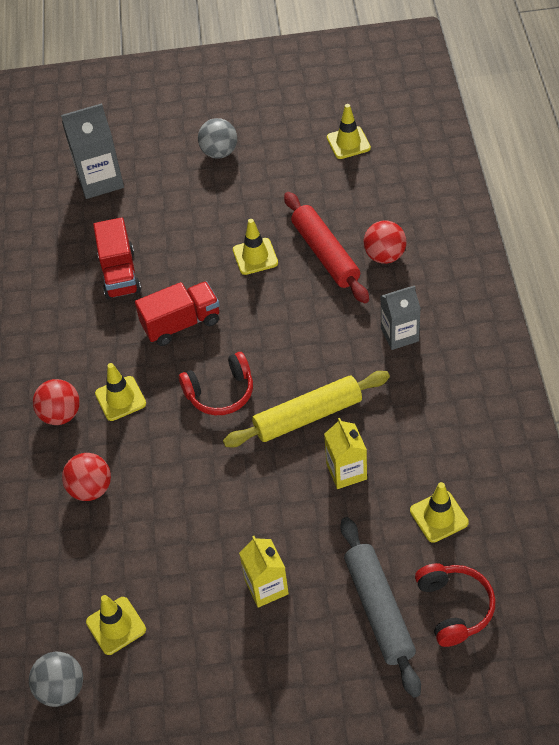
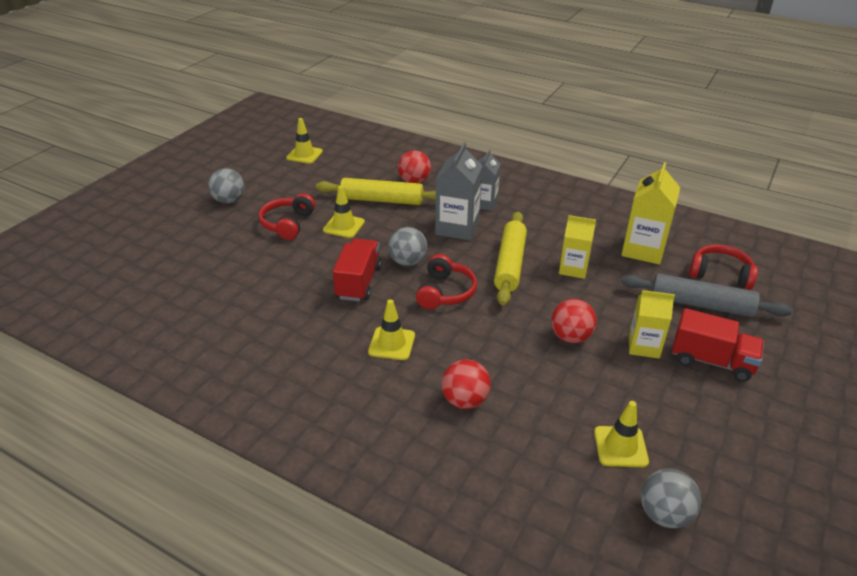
camera: 60 degrees left, 15 degrees down
(61, 415) = (368, 385): red ball -> red ball (570, 337)
(100, 180) = (161, 260): grey carton -> grey carton (457, 228)
(120, 274) = (268, 290): red truck -> red truck (711, 361)
(222, 217) = (288, 224): none -> red headphones
(242, 338) = (408, 262): none -> grey ball
(325, 254) = (382, 200): red rolling pin -> yellow rolling pin
(439, 516) = (643, 250): yellow traffic cone -> yellow carton

